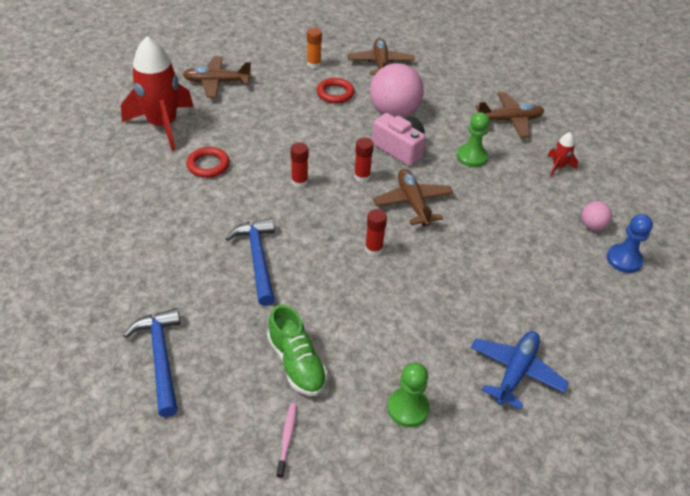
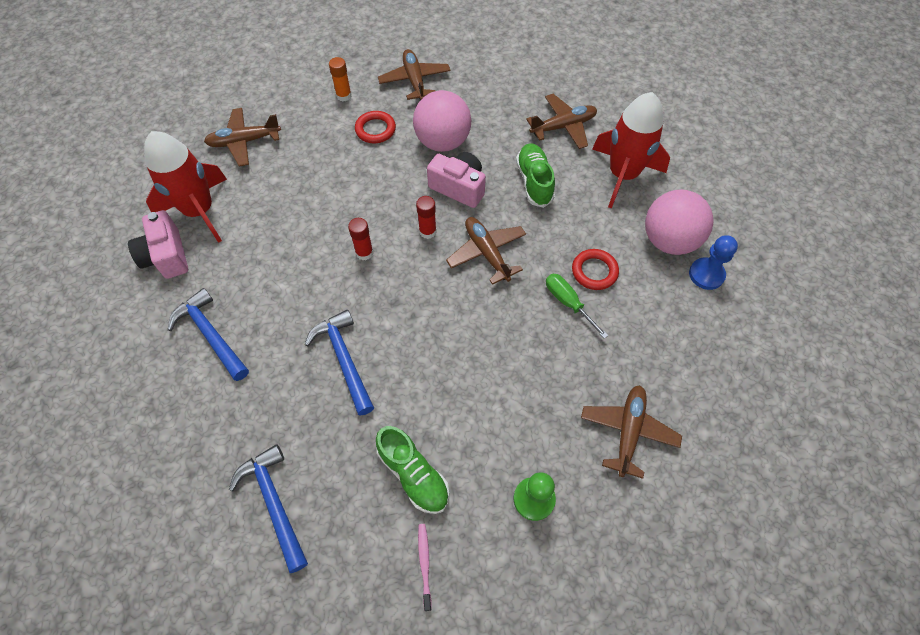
camera: 10 degrees left, 15 degrees up
(124, 152) = (166, 256): none -> pink camera
(144, 217) = (211, 335): none -> blue hammer
(208, 165) = (262, 252): red ring -> red ring (594, 271)
(373, 249) = (459, 319): red glue stick -> none
(471, 157) = (534, 182): green pawn -> green shoe
(481, 256) = (568, 303): none -> green screwdriver
(515, 372) = (628, 431): blue plane -> brown plane
(558, 167) = (622, 175): red rocket -> red rocket, size x2.33
(592, 225) = (669, 241): pink ball -> pink ball, size x2.10

